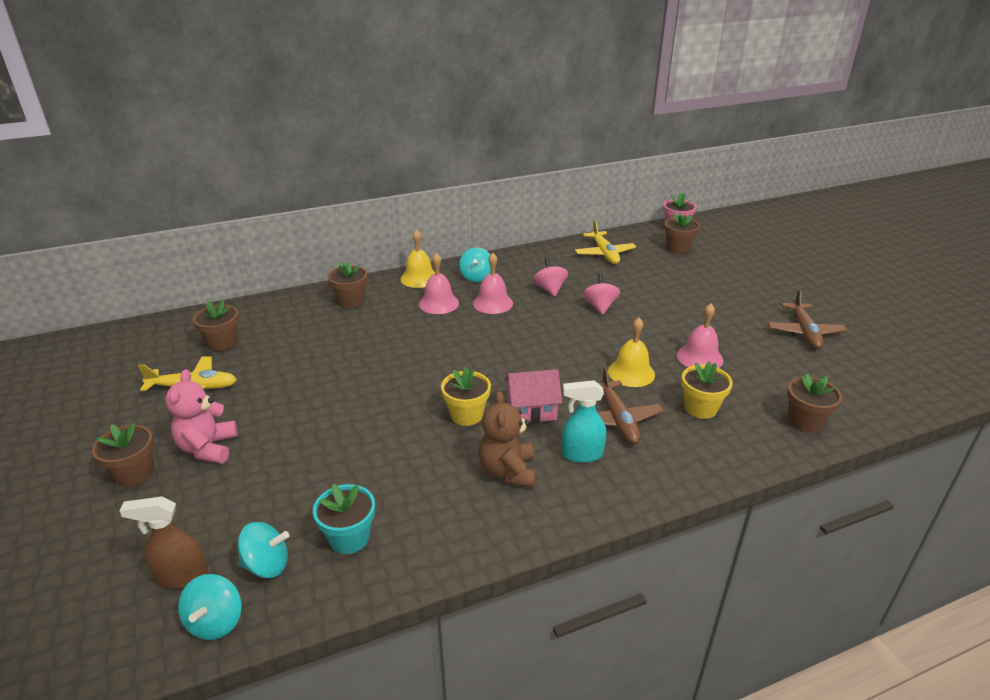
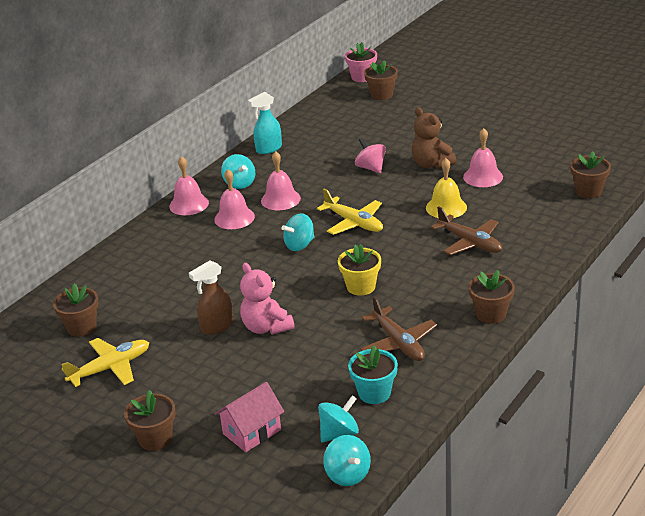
camera: 30 degrees left, 0 degrees up
(181, 576) = (289, 468): brown spray bottle -> brown spray bottle (217, 326)
(208, 448) = (190, 397): pink teddy bear -> pink teddy bear (266, 327)
(351, 300) = (151, 247): brown flower pot -> brown flower pot (491, 314)
(419, 278) = (189, 204): yellow bell -> pink bell
(461, 350) = (299, 245): none -> turquoise spinning top
(508, 471) = (433, 307): brown teddy bear -> brown teddy bear (431, 164)
(531, 410) = (404, 263): pink house -> pink house (252, 432)
(550, 289) = (315, 170): pink spinning top -> none
(581, 454) = (469, 275): turquoise spray bottle -> turquoise spray bottle (268, 149)
(604, 254) = (326, 122): yellow plane -> yellow plane (354, 223)
(700, 408) = (516, 211): yellow flower pot -> none
(804, 332) = (536, 129): brown plane -> brown plane (398, 343)

